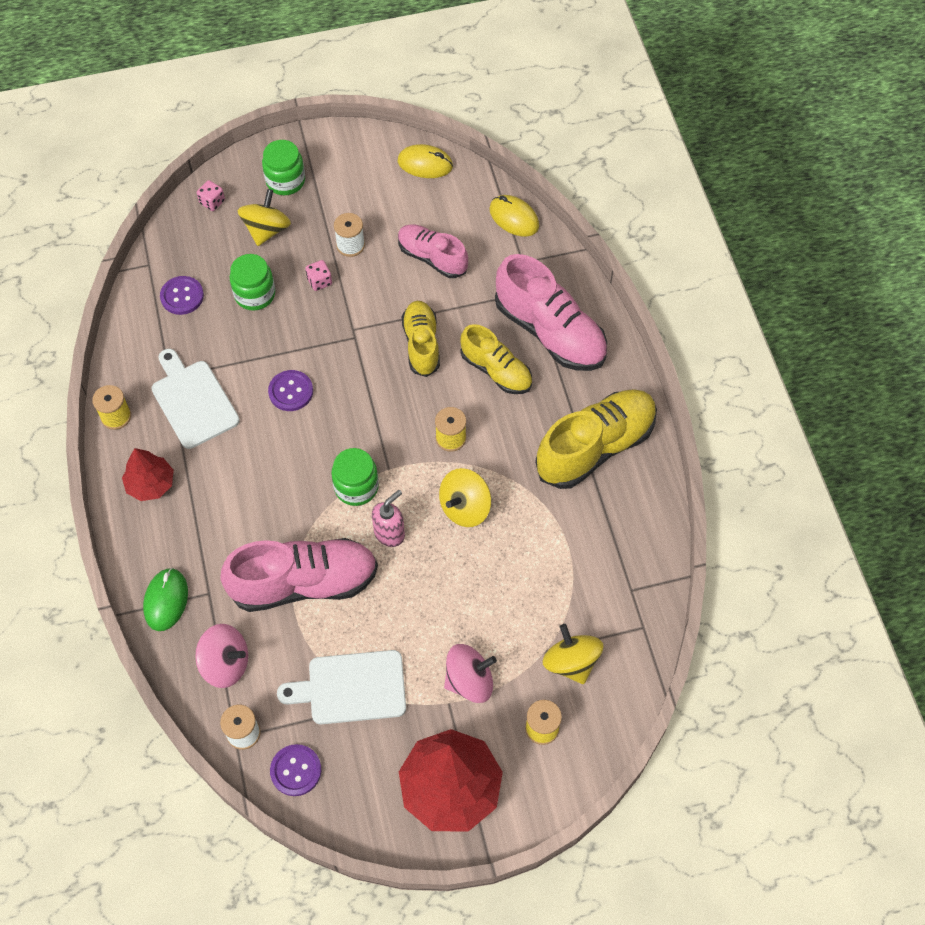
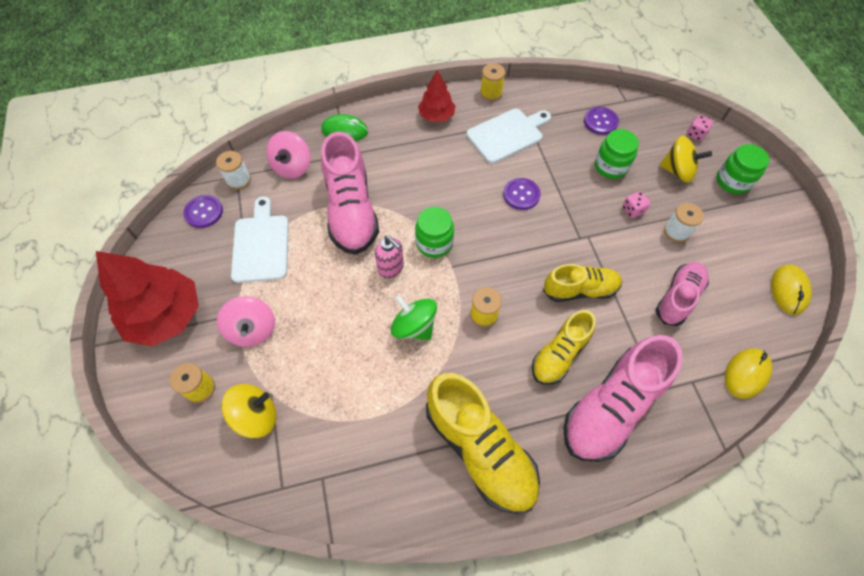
camera: 90 degrees right, 0 degrees up
(465, 507) = (414, 326): yellow spinning top -> green spinning top

